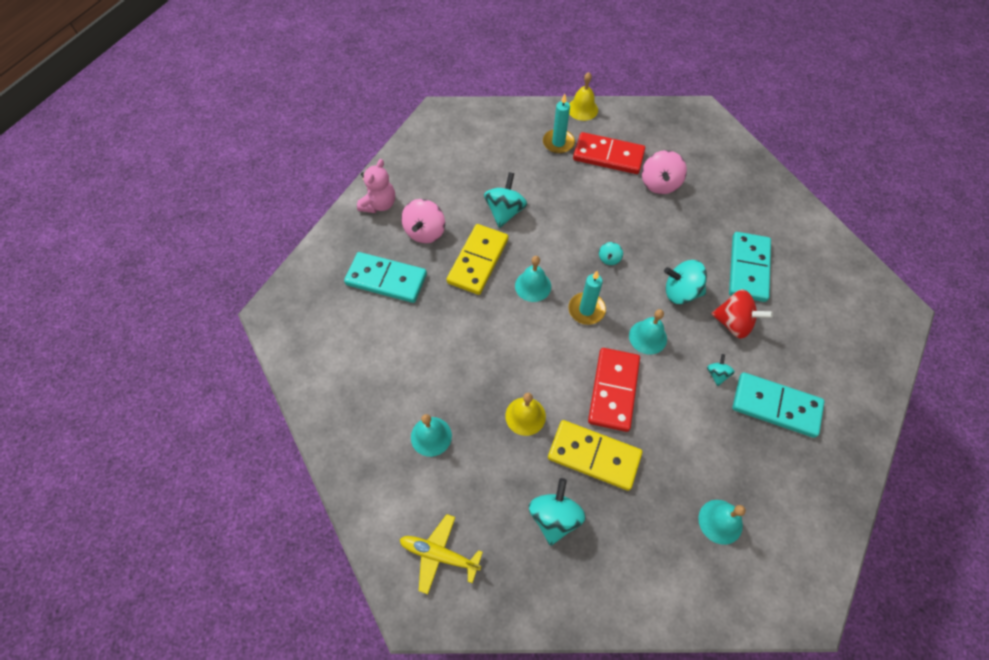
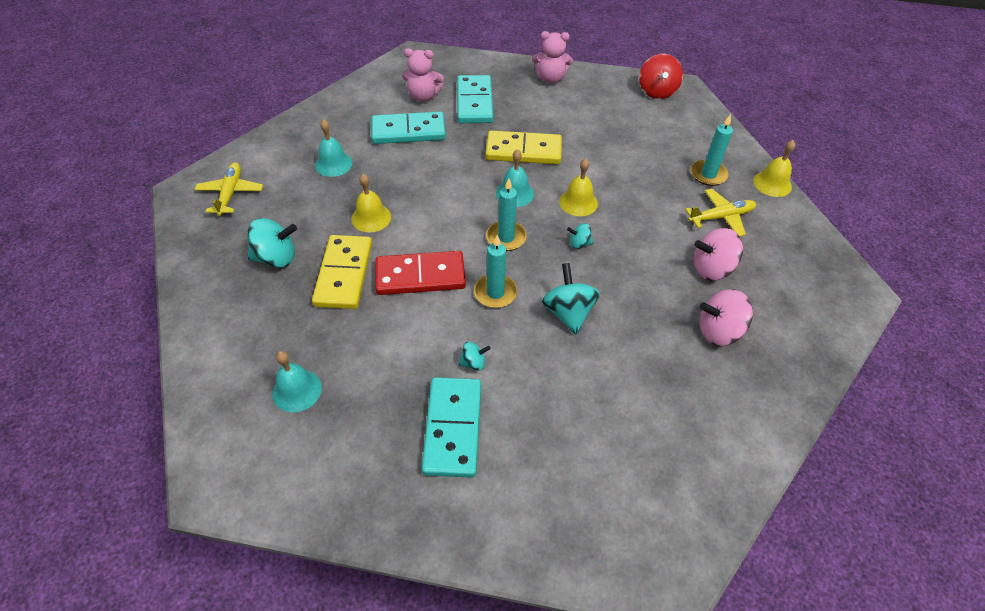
camera: 70 degrees right, 10 degrees down
(354, 323) = (423, 96): none -> pink teddy bear
(425, 232) = (537, 111): pink spinning top -> pink spinning top (719, 331)
(505, 211) = (592, 155): turquoise spinning top -> none
(560, 242) = (578, 202): none -> yellow bell
(608, 156) = (720, 217): red domino -> yellow plane
(648, 337) = (495, 293): turquoise bell -> turquoise candle
(733, 323) = (550, 370): red spinning top -> red spinning top (657, 91)
(748, 268) = (638, 375): turquoise domino -> turquoise domino (408, 131)

